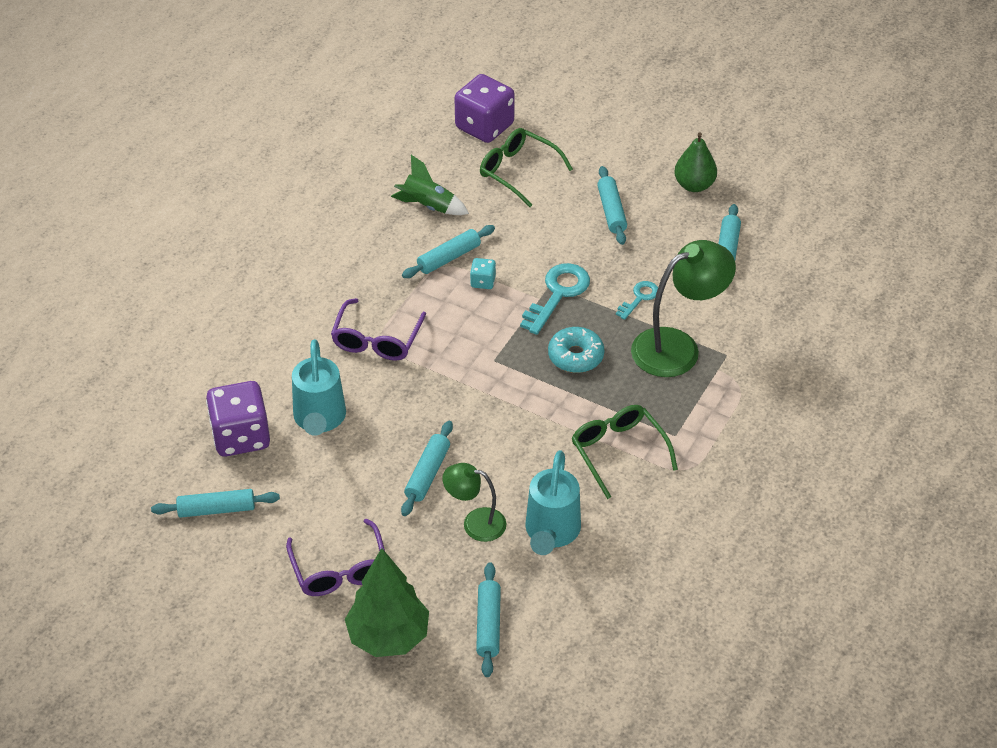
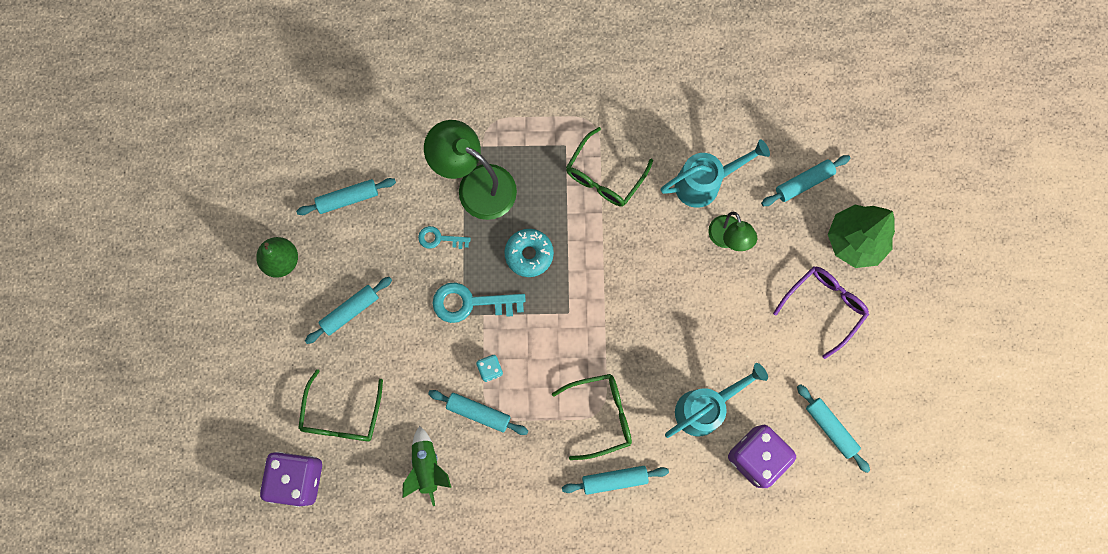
camera: 120 degrees left, 30 degrees up
(377, 340) = (600, 415): purple glasses -> green glasses
(427, 474) = (705, 297): turquoise rolling pin -> turquoise rolling pin (614, 480)

